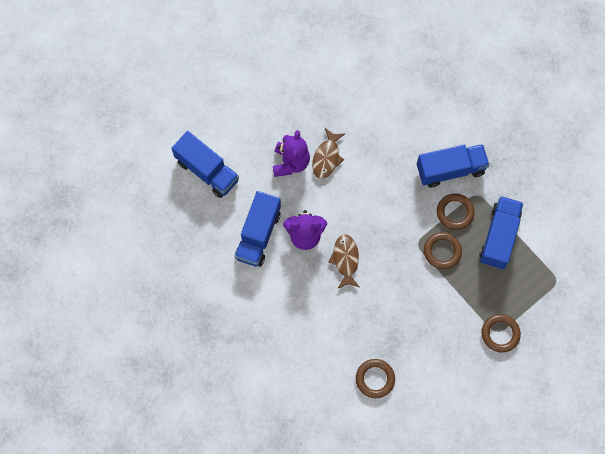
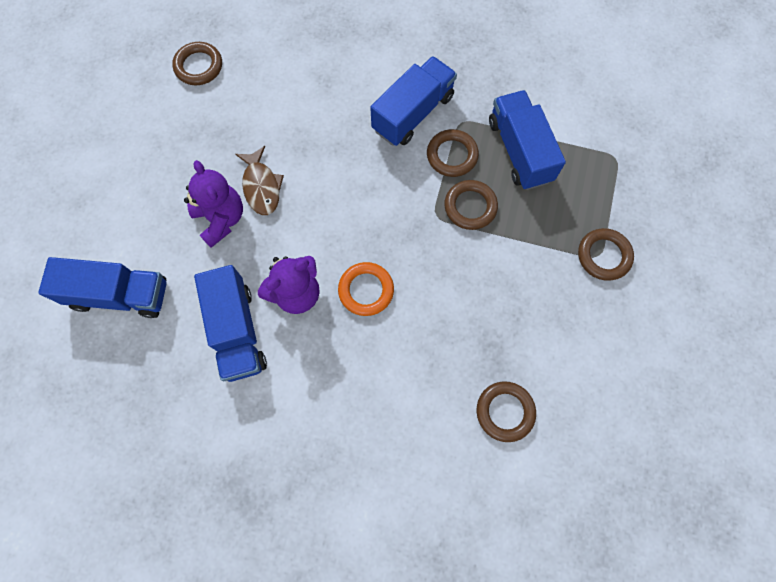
camera: 35 degrees left, 0 degrees up
(339, 53) = (199, 66): none -> brown ring
(345, 260) = (366, 290): brown fish -> orange ring

